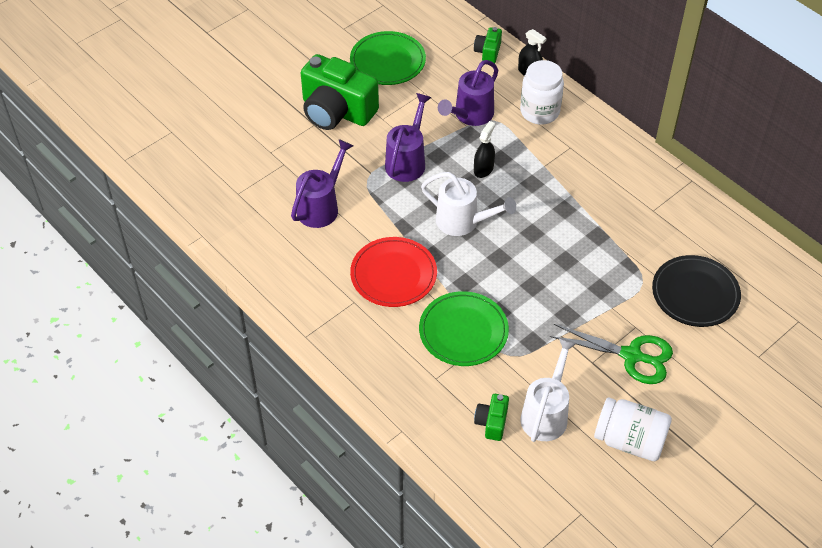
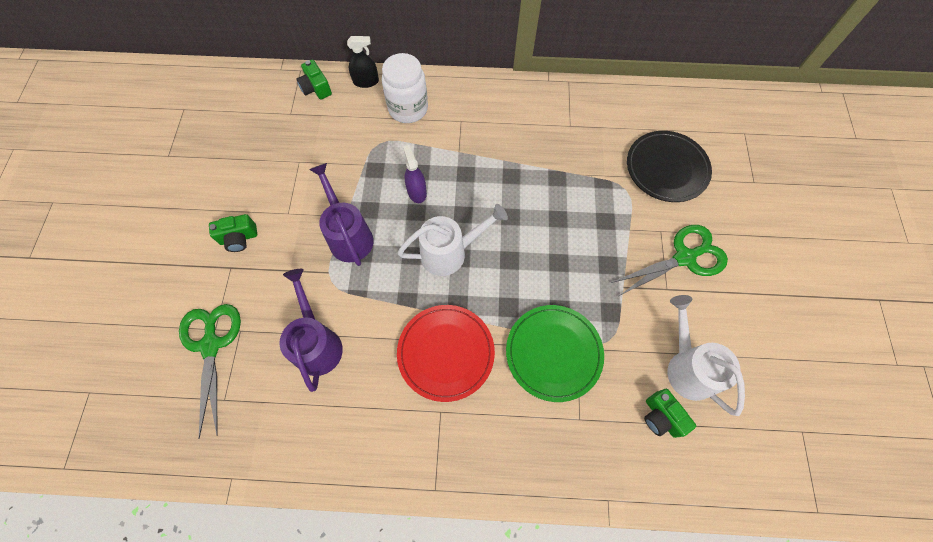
camera: 45 degrees left, 15 degrees up
(260, 159) = (211, 345): none -> green scissors
(336, 111) = (239, 238): green camera -> green camera, size x0.45
(387, 61) = (239, 157): green plate -> none
(470, 115) = (358, 153): purple watering can -> none
(483, 169) = (416, 192): black spray bottle -> purple spray bottle
(630, 440) = (760, 331): white jar -> none

